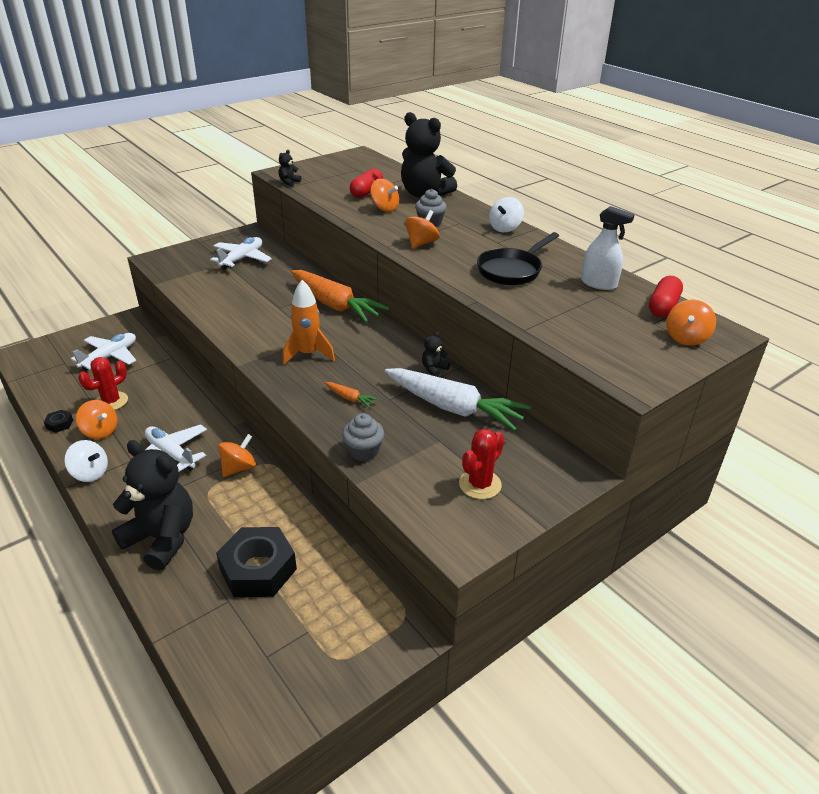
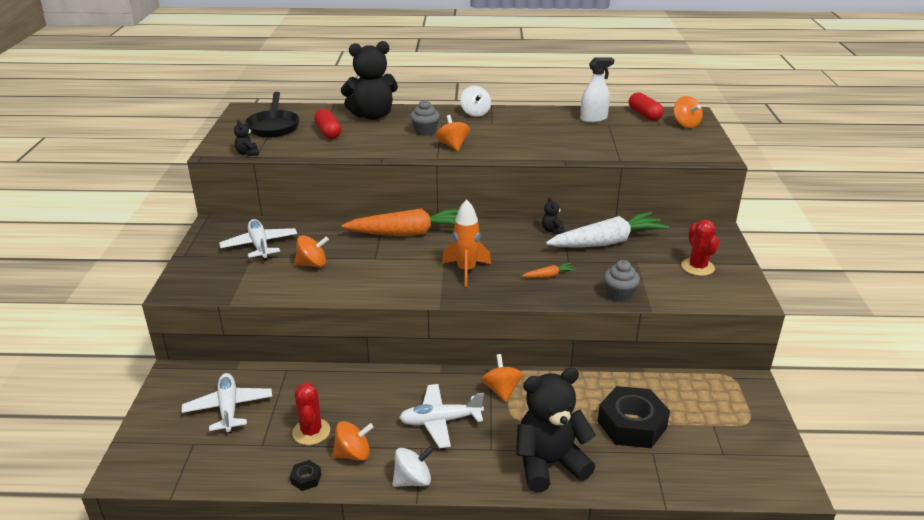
camera: 50 degrees left, 5 degrees down
(384, 208) = (371, 137): orange spinning top -> orange spinning top (312, 264)
(512, 270) = (539, 134): black pan -> black pan (274, 126)

